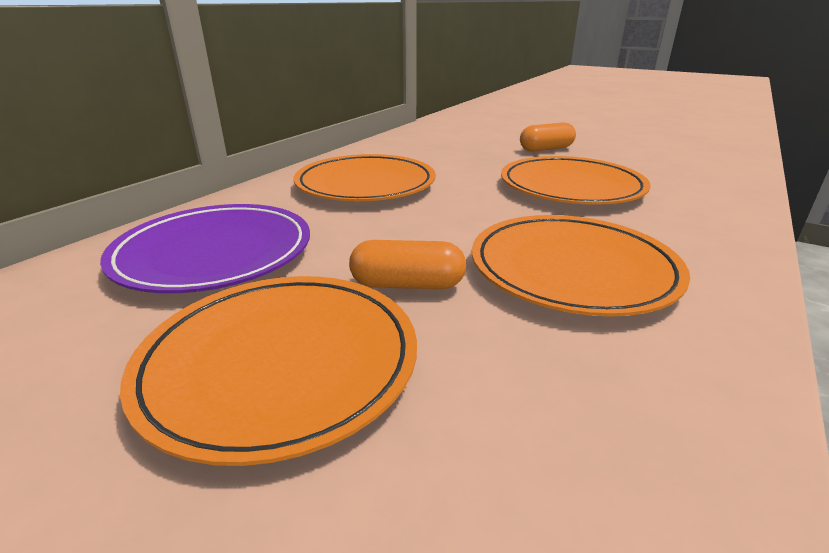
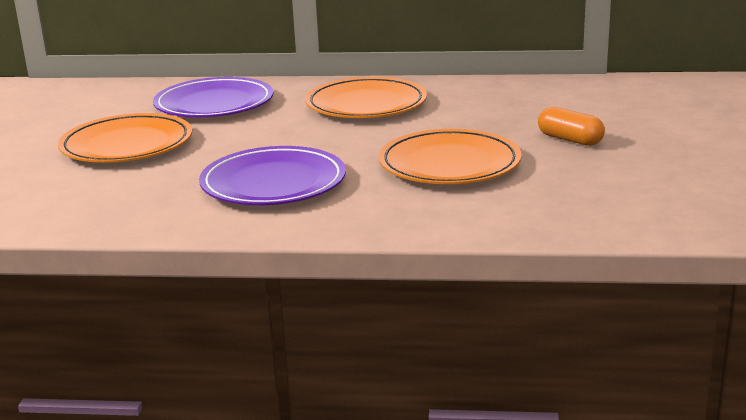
camera: 65 degrees right, 5 degrees down
(407, 285) = (215, 150): orange capsule -> none
(572, 269) = (273, 183): orange plate -> purple plate

